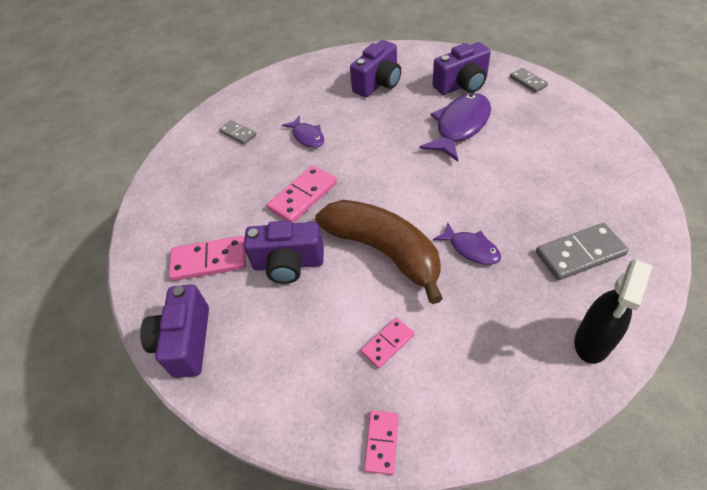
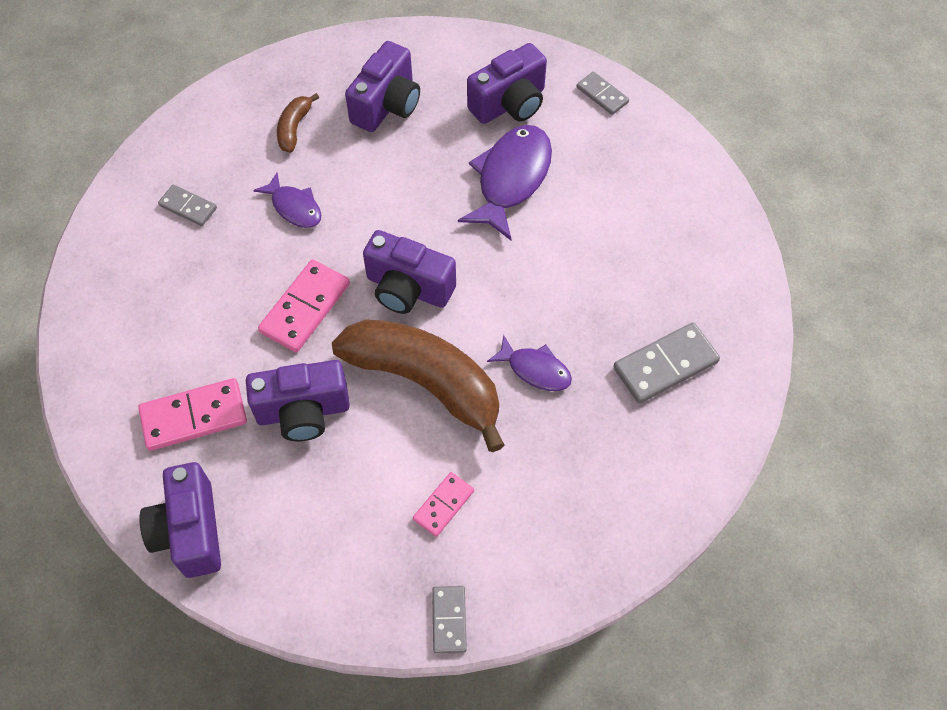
camera: 15 degrees left, 10 degrees up
(316, 94) = (294, 128): none -> brown banana
(378, 189) = (408, 289): none -> purple camera
(381, 442) = (449, 620): pink domino -> grey domino
(592, 342) = (676, 477): black spray bottle -> none

